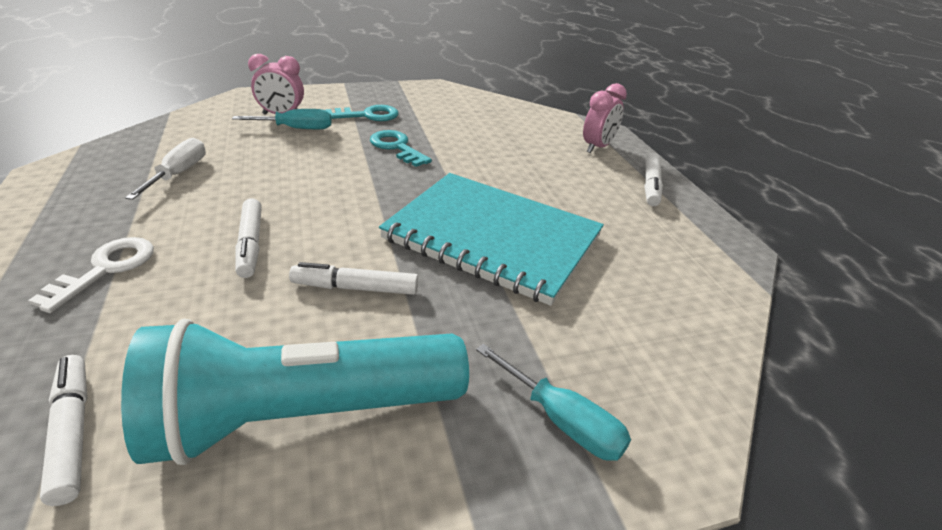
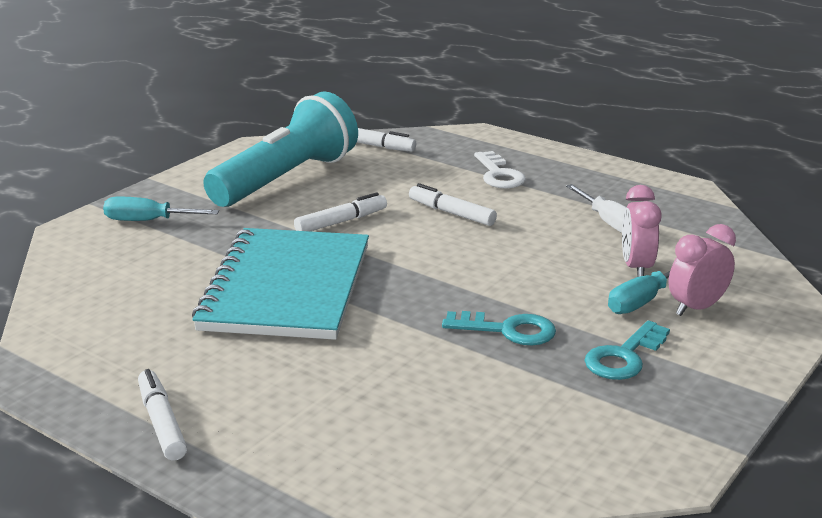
camera: 145 degrees right, 10 degrees down
(492, 237) = (287, 287): turquoise notebook -> turquoise notebook turned 75 degrees counterclockwise
(597, 147) = (276, 461): pink clock -> pink clock (636, 268)

